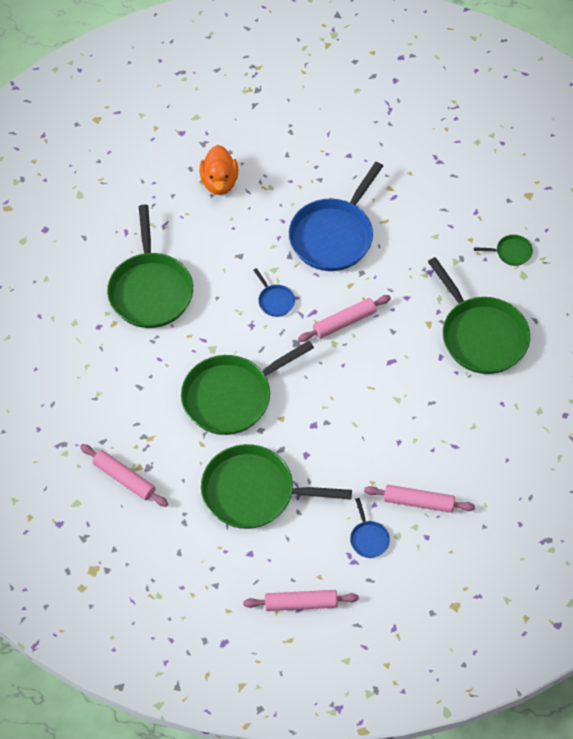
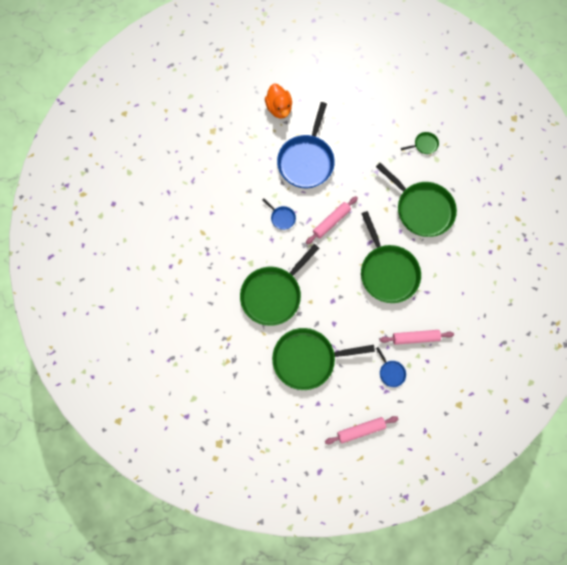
camera: 15 degrees left, 15 degrees up
(124, 478) = (220, 372): pink rolling pin -> none
(150, 290) = (197, 231): green pan -> green pan (387, 272)
(219, 182) = (220, 140): orange duck -> orange duck (279, 108)

